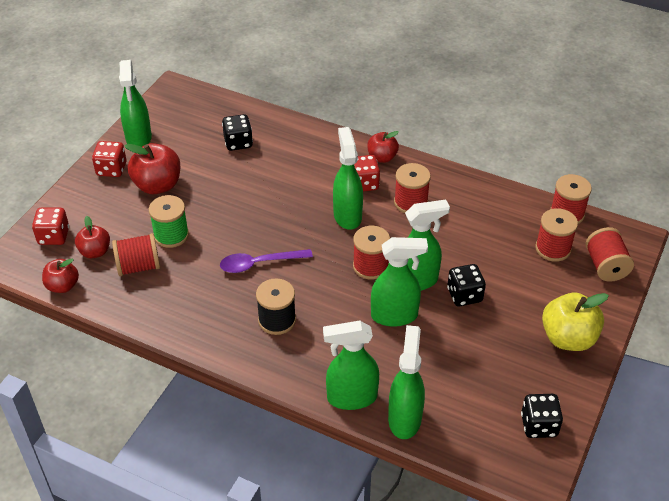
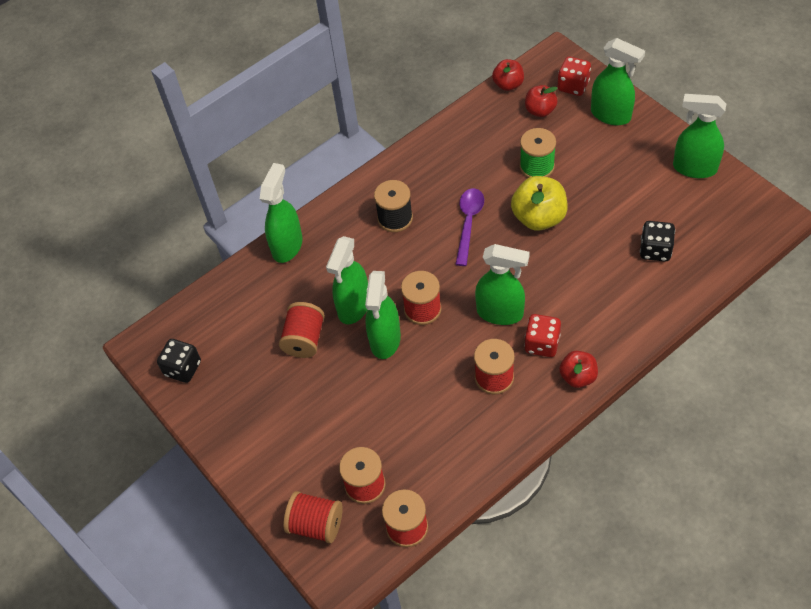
camera: 120 degrees right, 10 degrees up
(111, 169) = (652, 139): red dice -> none
(138, 266) = (507, 137): red spool -> red spool (304, 339)
(157, 185) = (612, 170): red apple -> none
(404, 418) = (247, 275): green spray bottle -> green spray bottle (611, 115)
(464, 295) = (347, 373): black dice -> none
(568, 338) = (251, 439): yellow apple -> yellow apple (539, 218)

